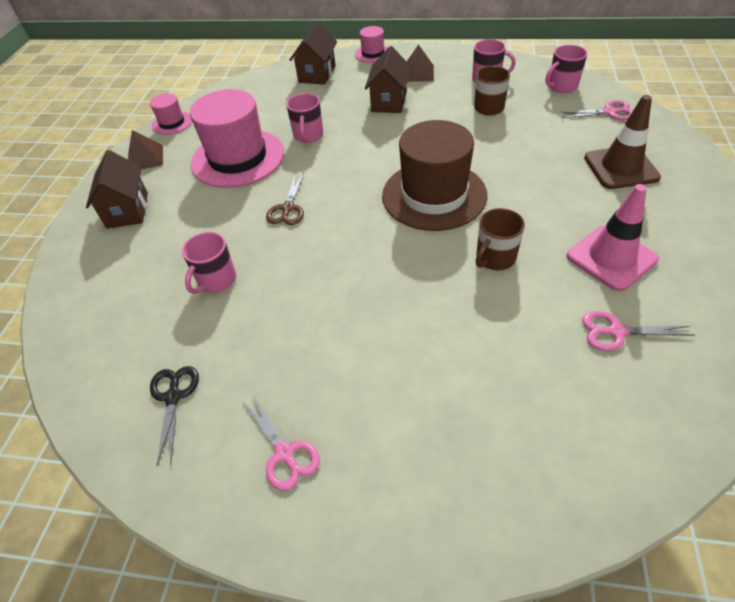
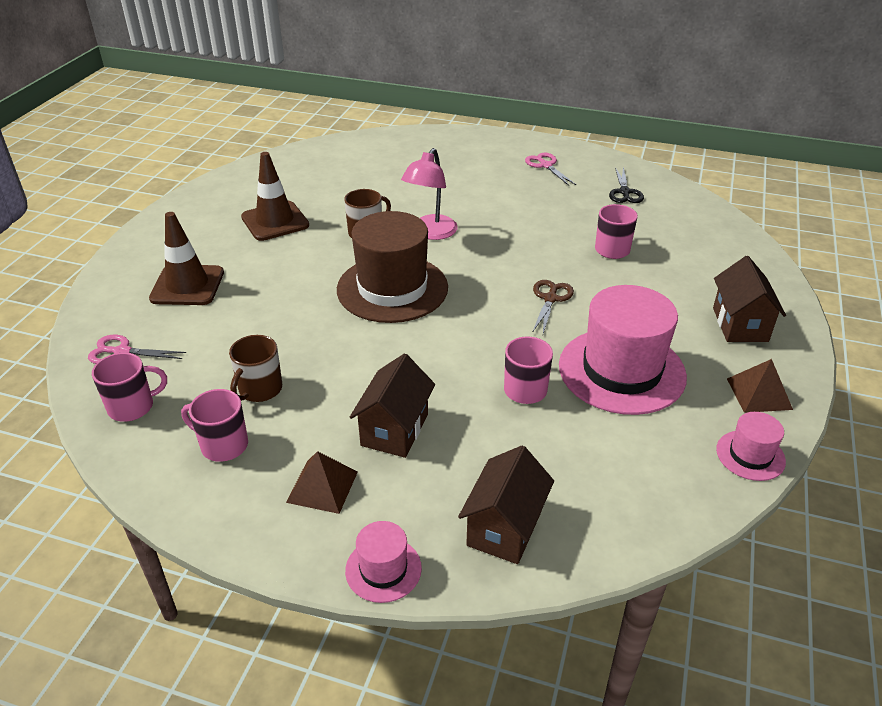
camera: 175 degrees left, 10 degrees down
(422, 270) = (430, 233): none -> pink lamp
(611, 258) = (275, 221): pink traffic cone -> brown traffic cone
(616, 331) = (313, 186): pink scissors -> none

